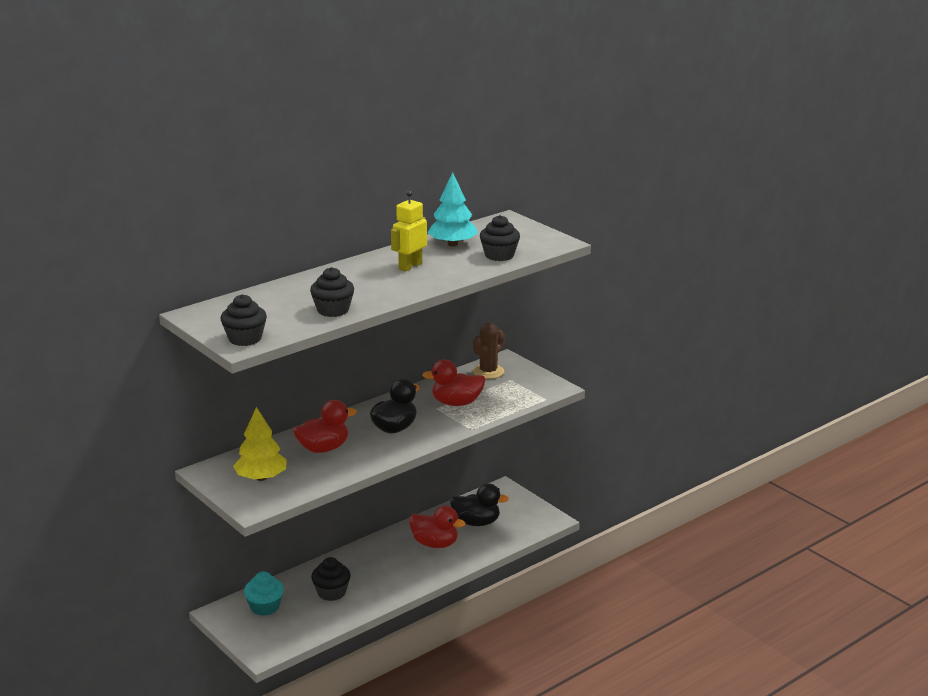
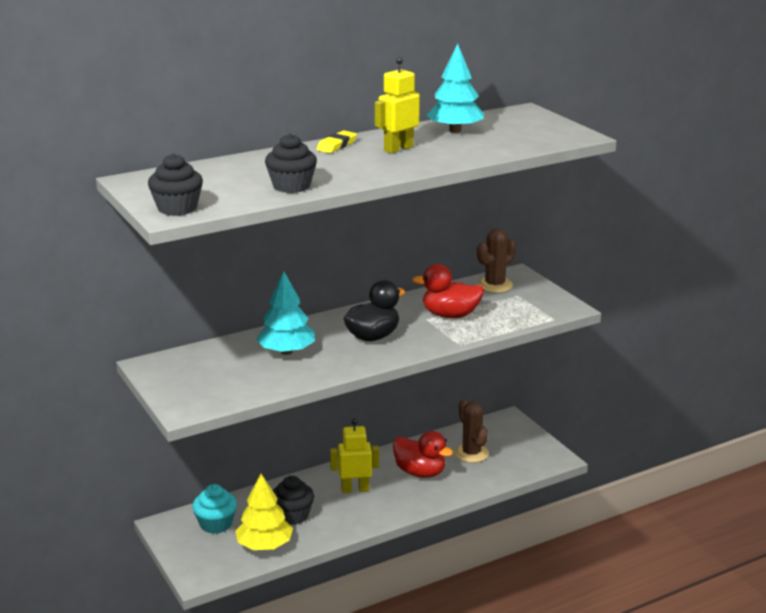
camera: 10 degrees right, 0 degrees up
(261, 478) = (206, 377): yellow tree -> yellow tree (264, 545)
(323, 448) = (286, 351): red duck -> turquoise tree
(356, 266) = (336, 145): none -> yellow eraser
(381, 564) = (355, 489): none -> yellow robot
(476, 522) = (471, 453): black duck -> brown cactus
(499, 255) = (505, 144): black cupcake -> none

